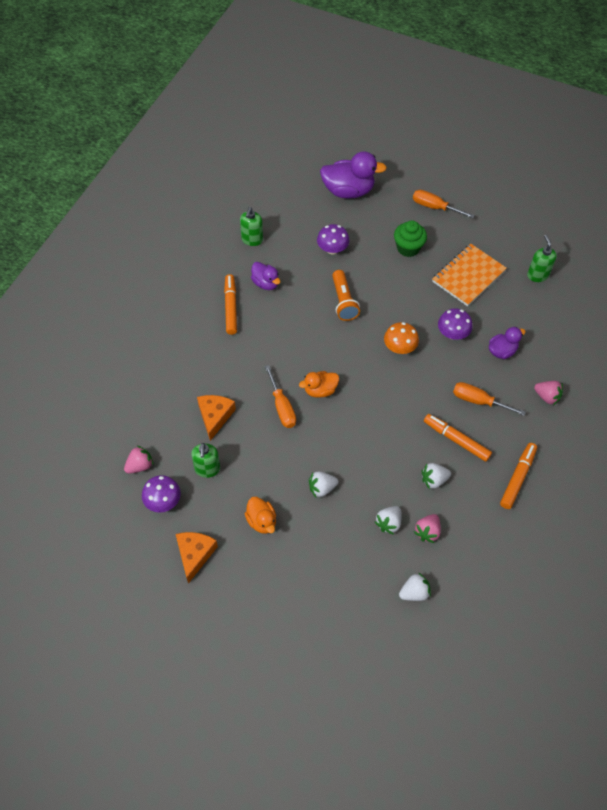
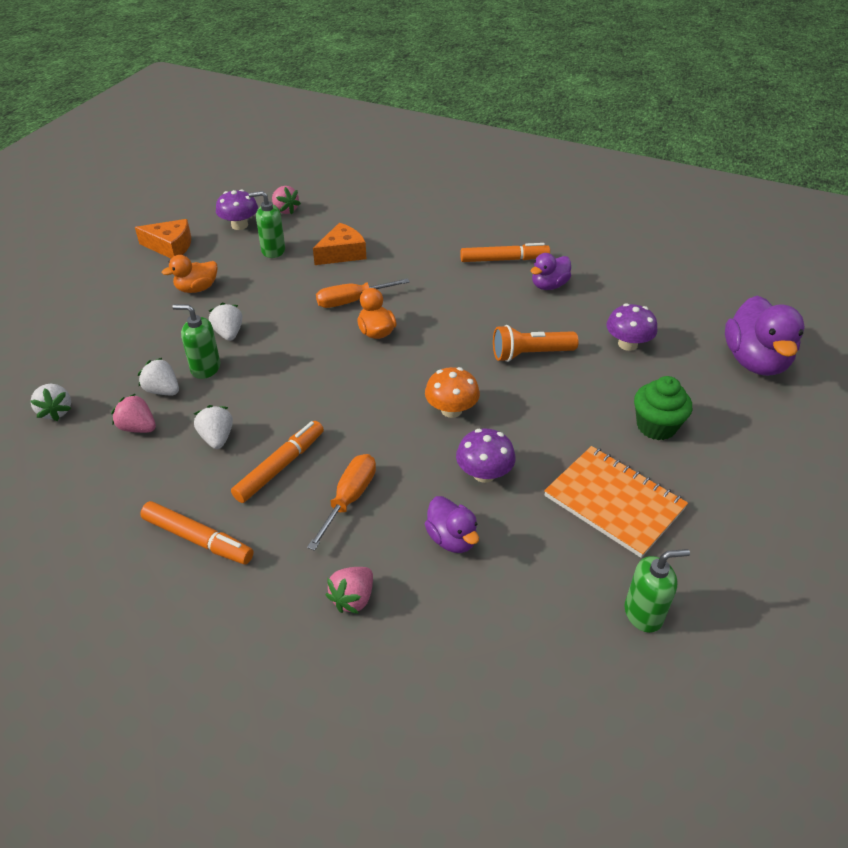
camera: 90 degrees right, 15 degrees down
(215, 416) = (342, 253): orange cheese -> orange cheese turned 45 degrees counterclockwise
(252, 240) = (622, 273): green soap dispenser -> green soap dispenser (205, 368)
(434, 207) = (764, 464): orange screwdriver -> none

